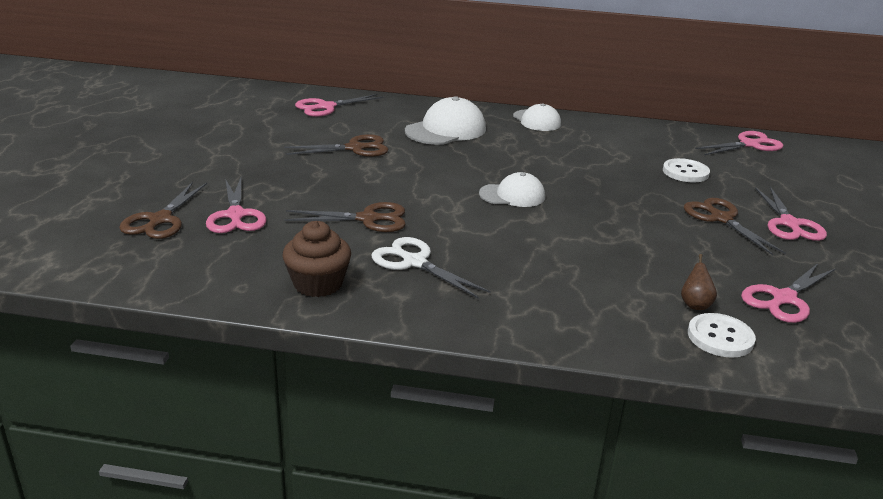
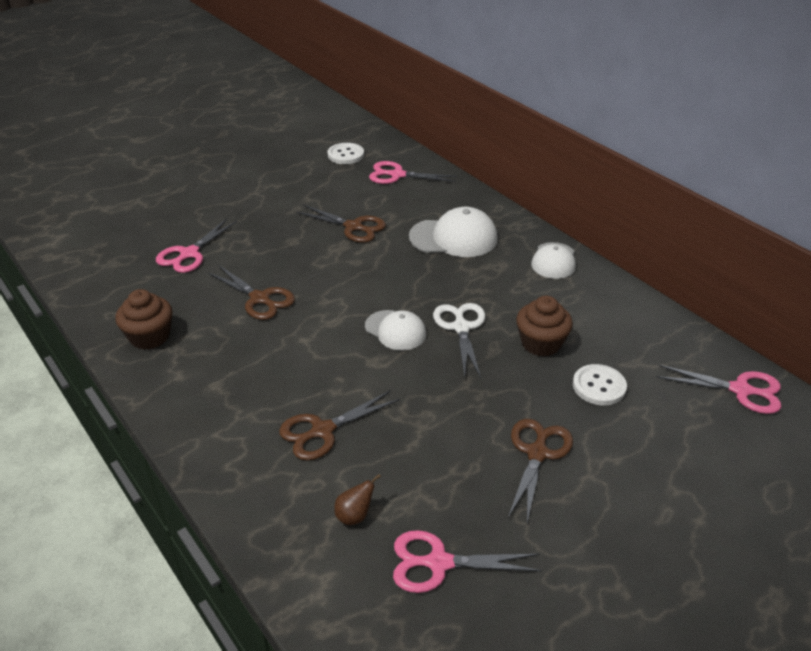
camera: 45 degrees right, 10 degrees up
(160, 220) = (146, 236): brown scissors -> brown scissors (322, 431)
(414, 262) = (229, 353): white scissors -> white scissors (461, 328)
(614, 165) = (541, 343): none -> brown cupcake
(720, 337) = (320, 556): white button -> white button (346, 155)
(789, 224) = (598, 499): pink scissors -> none

